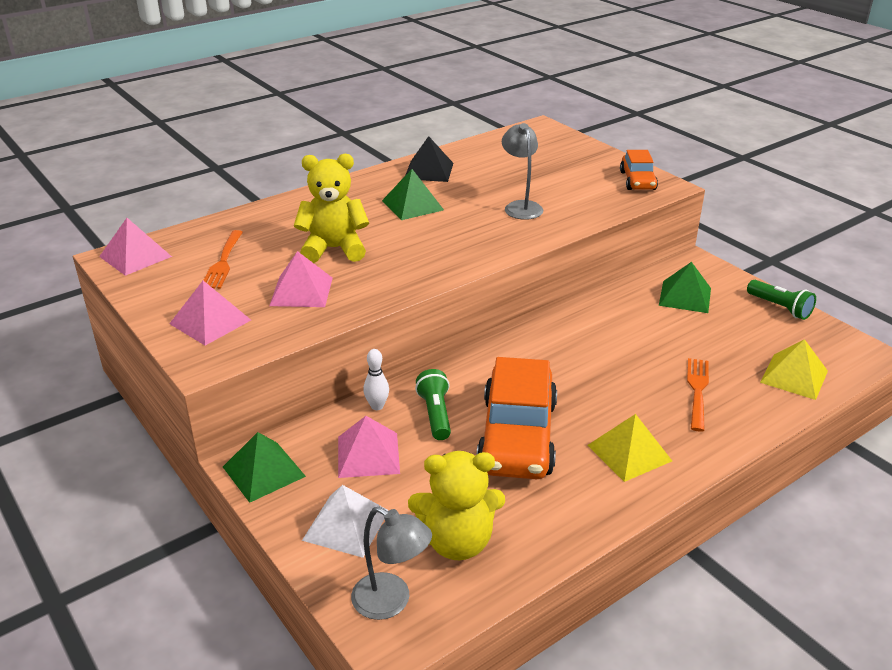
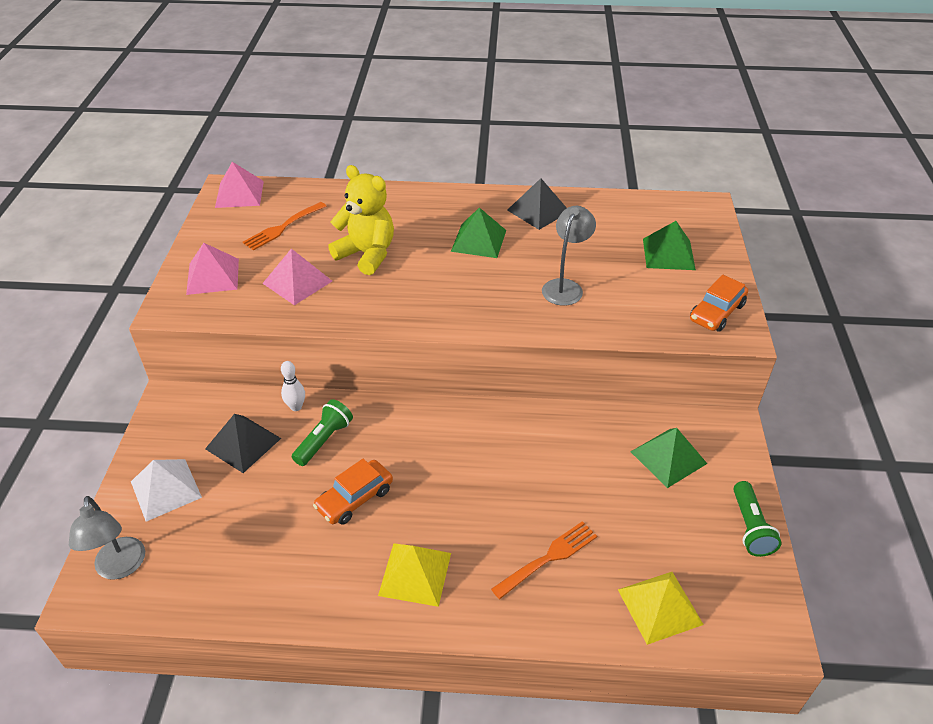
camera: 40 degrees right, 10 degrees up
(264, 471) = (171, 413): green pyramid -> green pyramid (668, 254)
(368, 454) = (243, 443): pink pyramid -> black pyramid
(457, 542) = (209, 554): yellow teddy bear -> none
(517, 436) = (355, 498): orange car -> orange car, size x0.53

